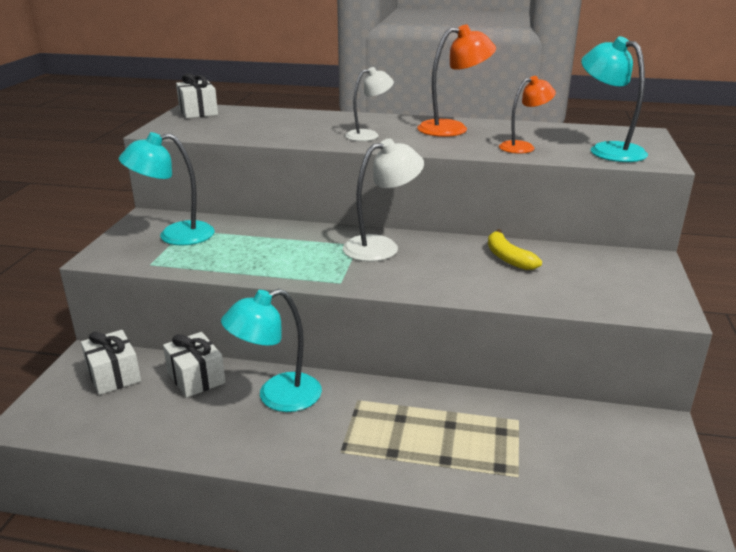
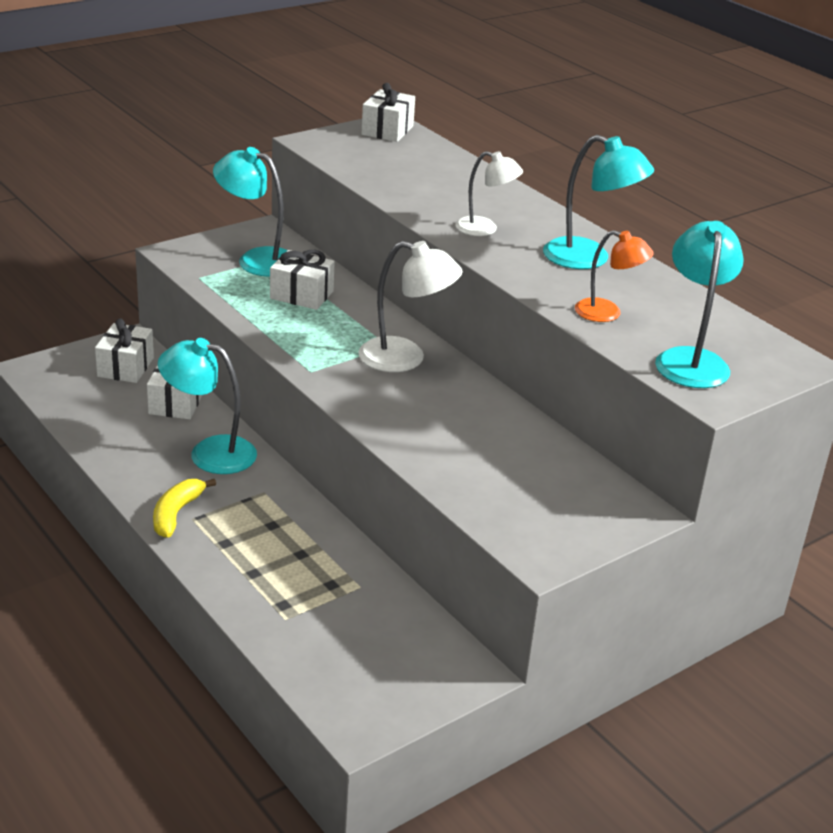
camera: 40 degrees right, 5 degrees up
(247, 242) = (301, 295): none -> white gift
(452, 128) = (589, 258): orange lamp -> turquoise lamp
(508, 258) = (498, 431): yellow banana -> yellow banana (176, 514)

